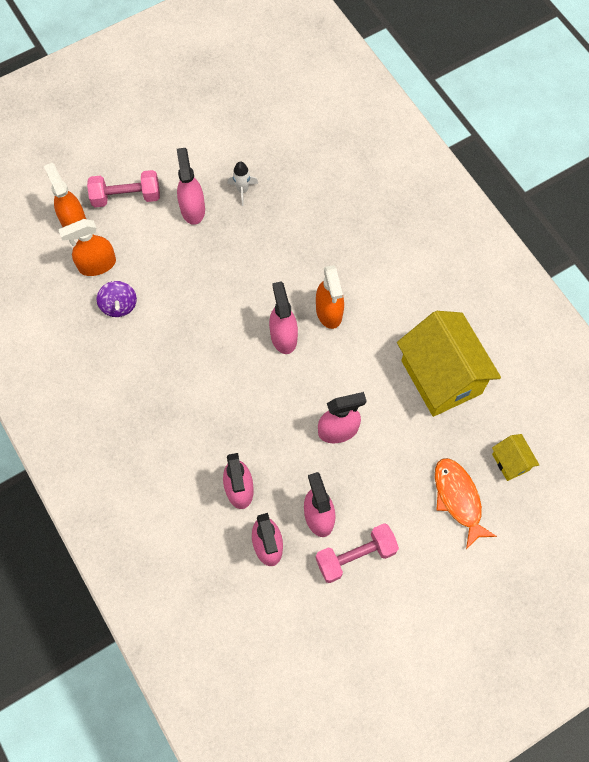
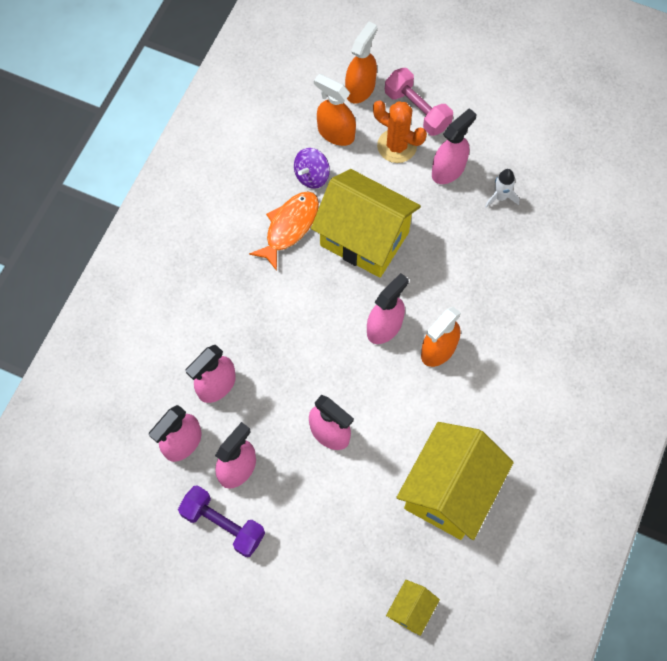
camera: 55 degrees right, 0 degrees up
(144, 230) = (397, 146): none -> orange cactus
(202, 303) = (364, 239): none -> yellow house
(355, 556) = (223, 524): pink dumbbell -> purple dumbbell
(458, 499) = (340, 583): orange fish -> orange fish (289, 227)

